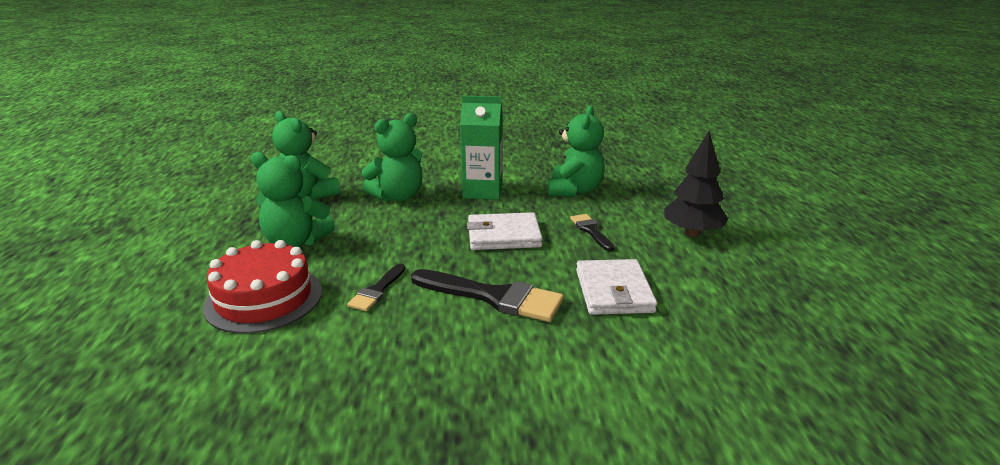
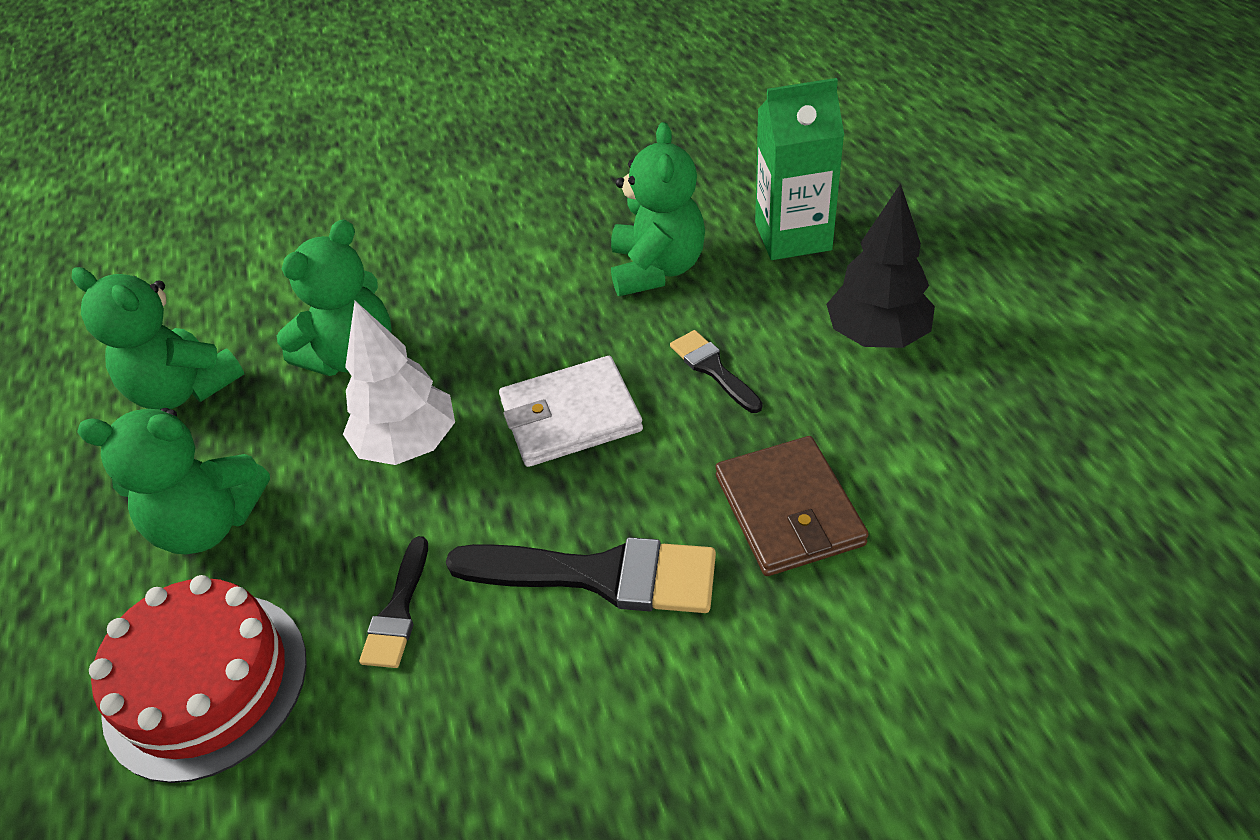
camera: 10 degrees left, 20 degrees up
(412, 231) = (408, 444): none -> white tree
(482, 191) = (499, 307): green carton -> green carton (793, 236)
(613, 291) = (788, 510): white wallet -> brown wallet

